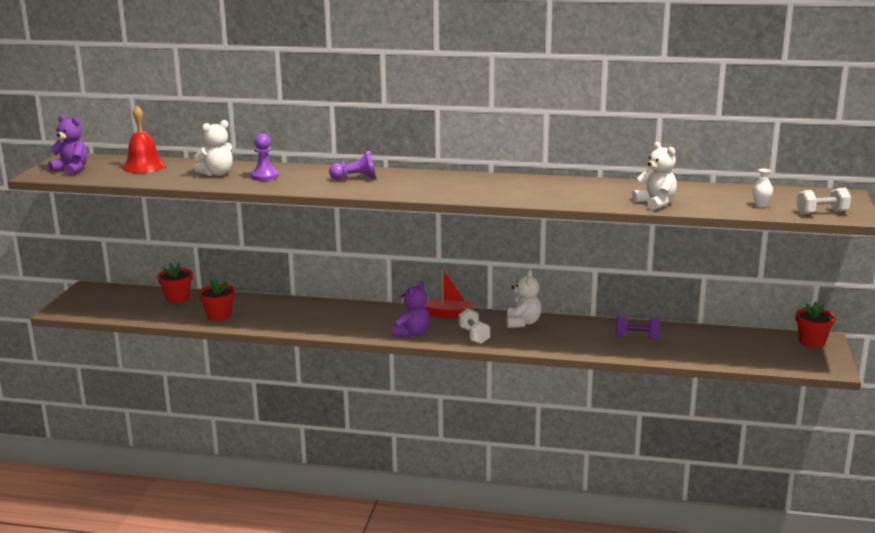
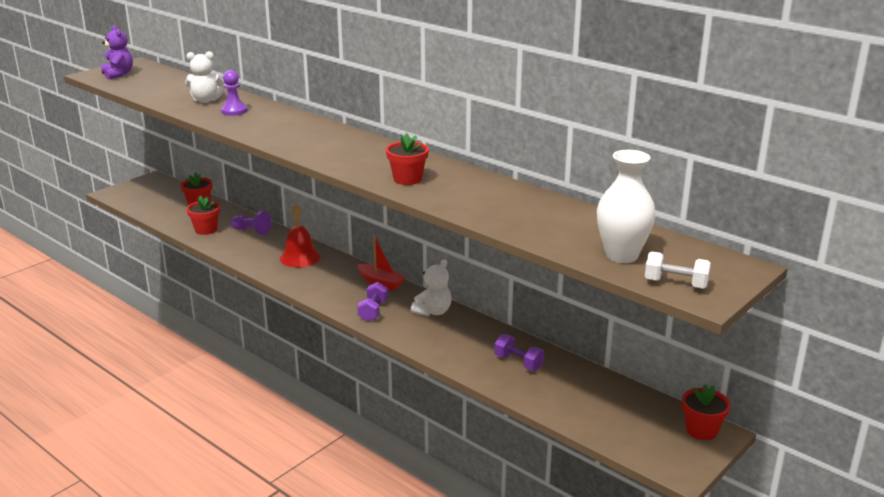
camera: 30 degrees right, 5 degrees up
(144, 166) = (169, 82): red bell -> red bell (300, 257)
(355, 178) = (299, 129): purple pawn -> purple pawn (252, 231)
(412, 334) = (325, 293): purple teddy bear -> none
(474, 336) = (373, 311): white dumbbell -> purple dumbbell
(522, 193) = (407, 179): none -> red flower pot
(655, 203) = (514, 223): white teddy bear -> none
(761, 205) = (621, 255): white vase -> white vase, size x2.37

